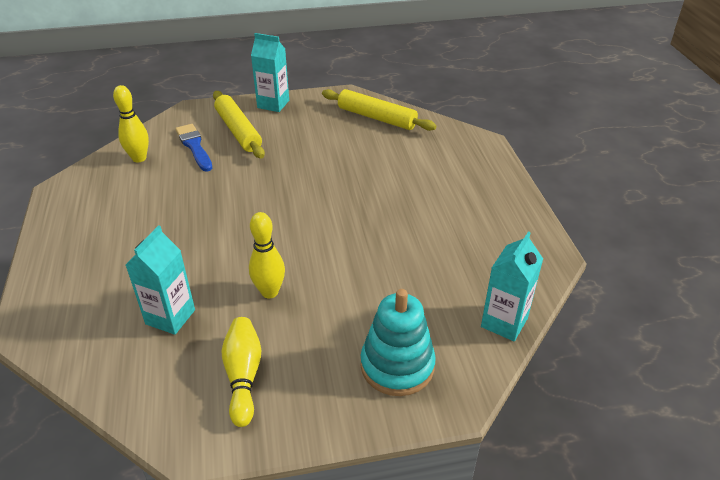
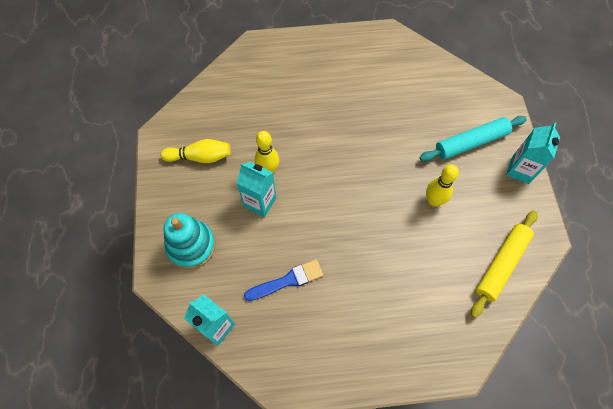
camera: 95 degrees right, 25 degrees up
(139, 158) = (428, 75): yellow bowling pin -> yellow bowling pin (433, 201)
(170, 317) = (254, 114): turquoise carton -> turquoise carton (260, 202)
(194, 146) = (445, 111): blue brush -> blue brush (287, 281)
(238, 131) = (471, 142): yellow rolling pin -> turquoise rolling pin

